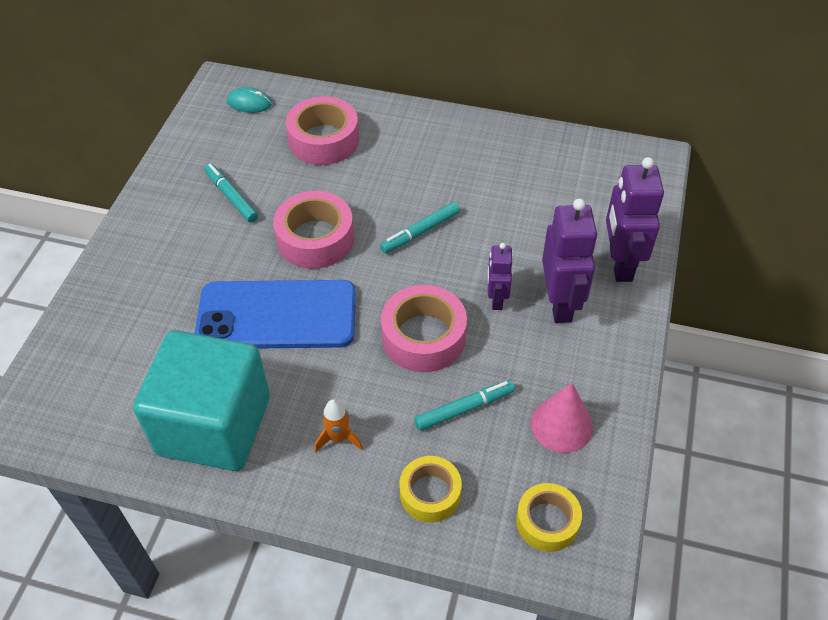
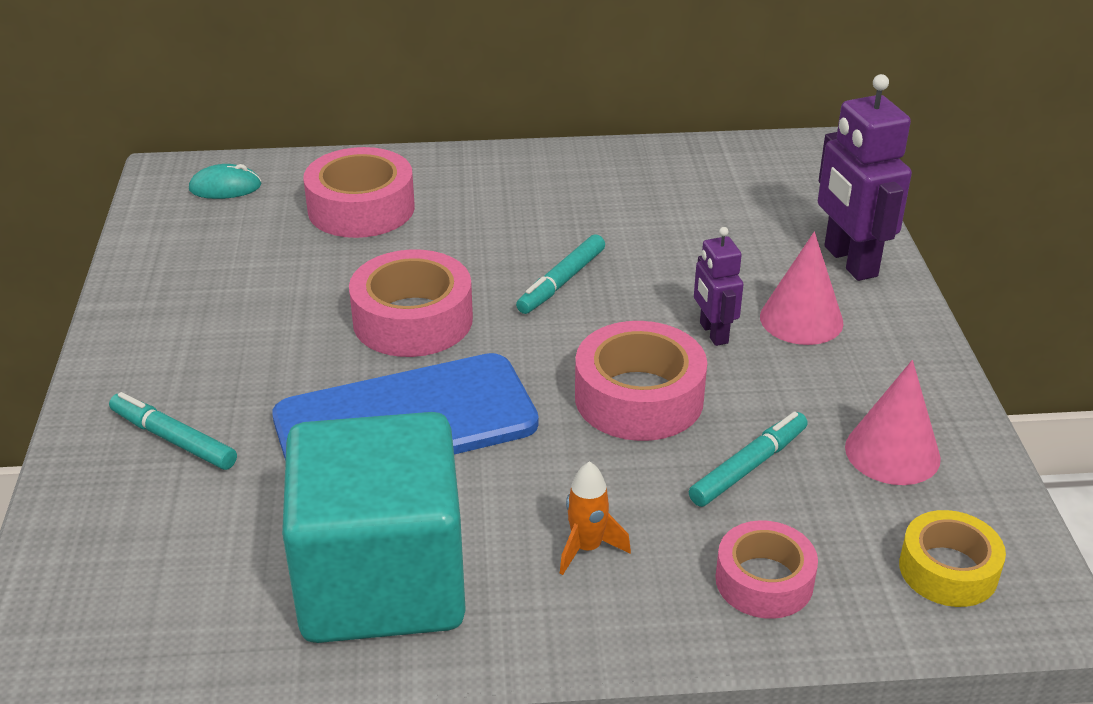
camera: 20 degrees left, 15 degrees down
(231, 197) = (256, 297): turquoise marker -> turquoise marker (173, 439)
(430, 493) = (764, 581): yellow tape -> pink tape
(560, 303) = (801, 319): purple robot -> pink cone

